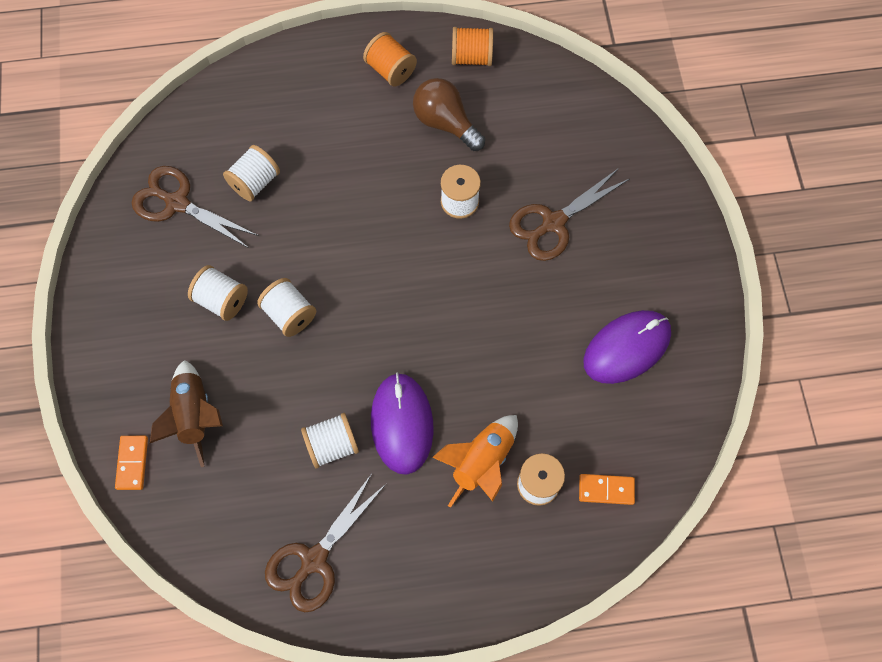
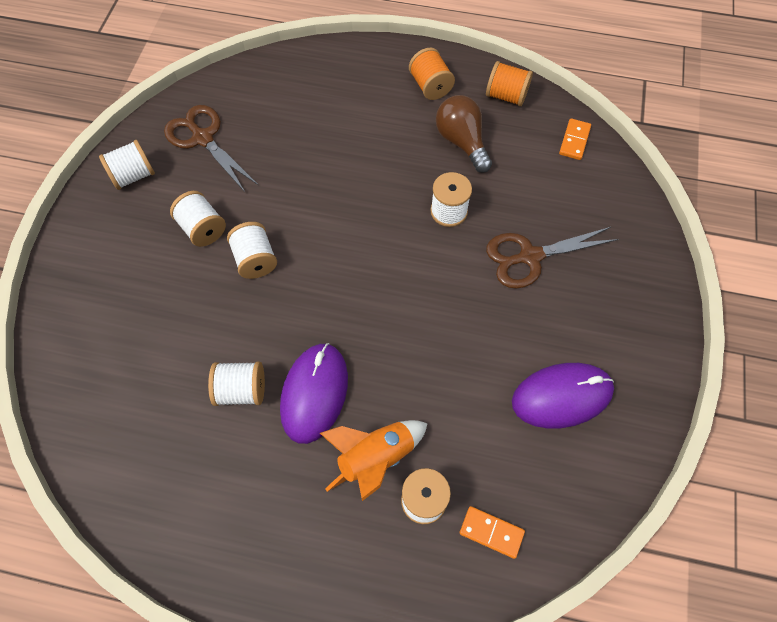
camera: 20 degrees right, 5 degrees down
(132, 463) = (59, 343): orange domino -> orange domino (574, 141)
(194, 415) = (132, 320): brown rocket -> none
(255, 182) = (275, 141): white spool -> white spool (133, 176)
(314, 560) = (176, 494): brown scissors -> none

